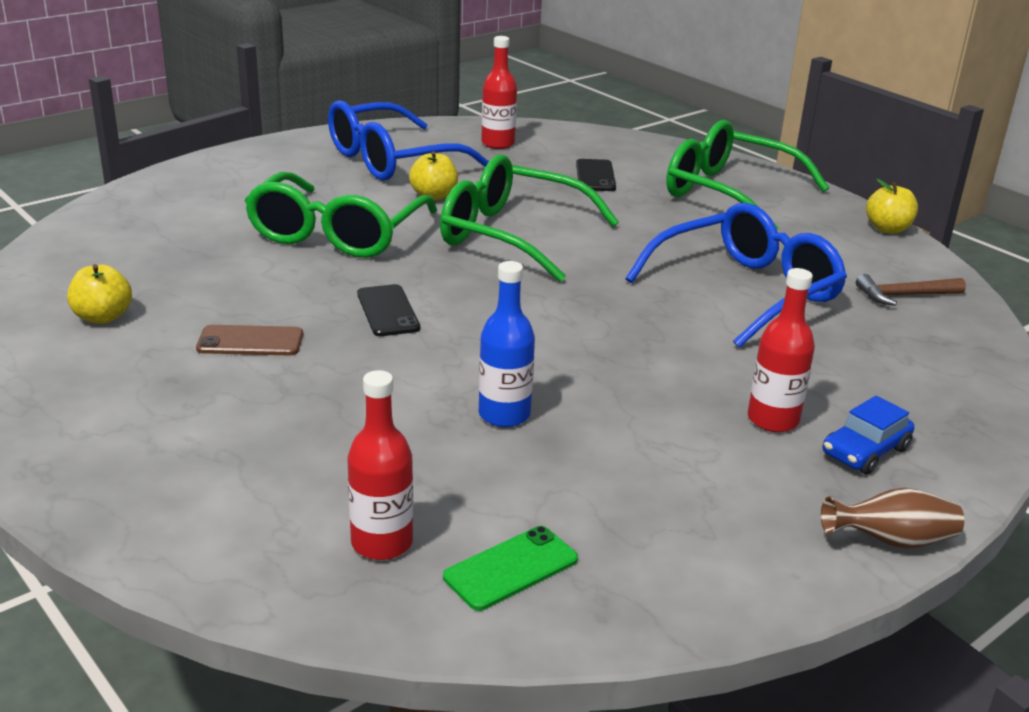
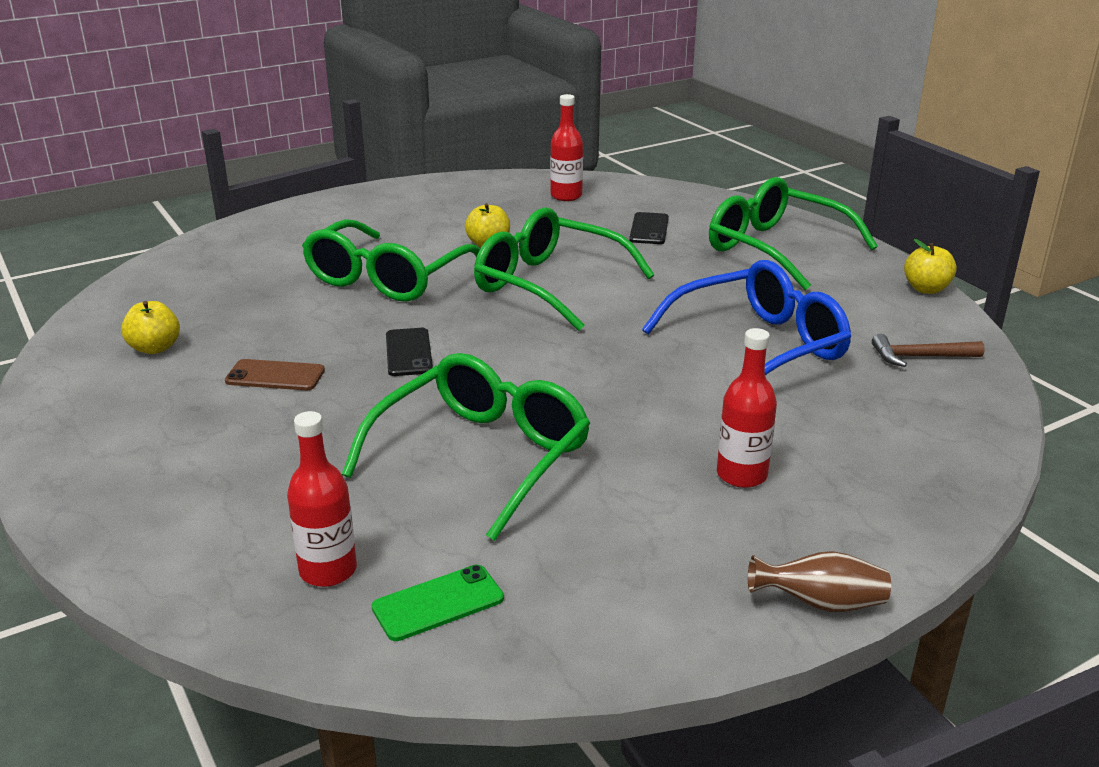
camera: 10 degrees right, 0 degrees up
(391, 160) = (461, 210): blue glasses -> none
(504, 414) = (482, 456): blue bottle -> green glasses
(865, 451) = (824, 512): blue car -> none

